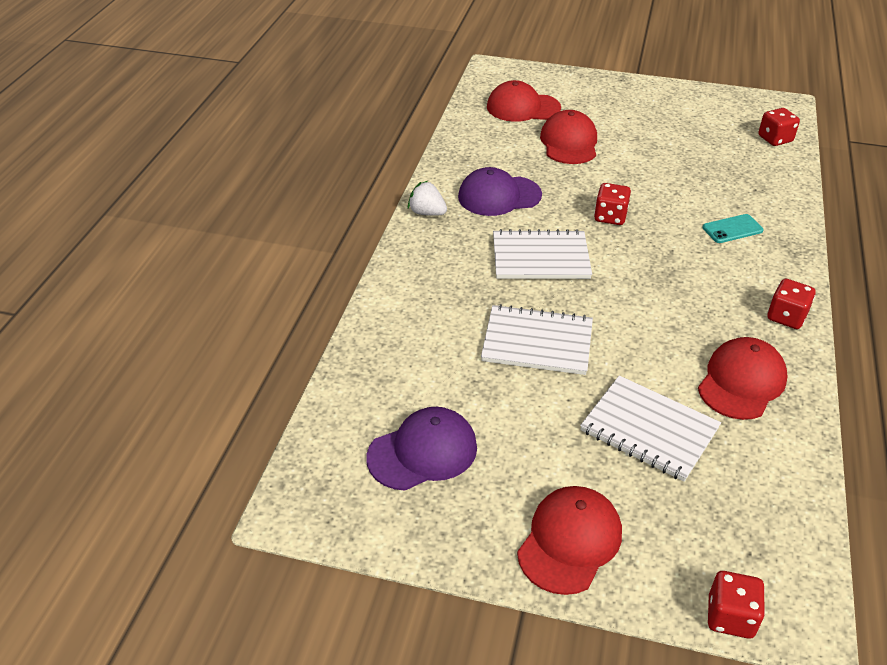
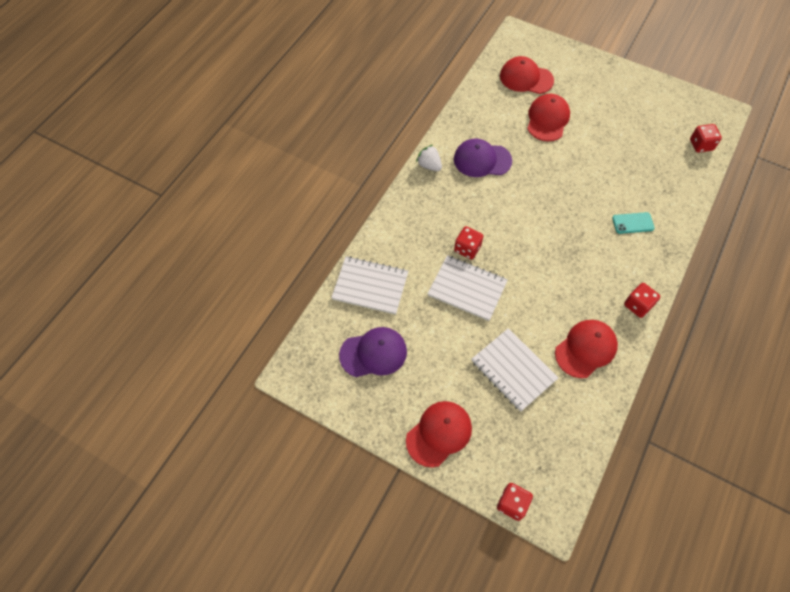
camera: 15 degrees right, 20 degrees up
(540, 257) = (492, 220): white notebook -> white notebook (370, 286)
(610, 217) = (552, 194): red dice -> red dice (467, 248)

